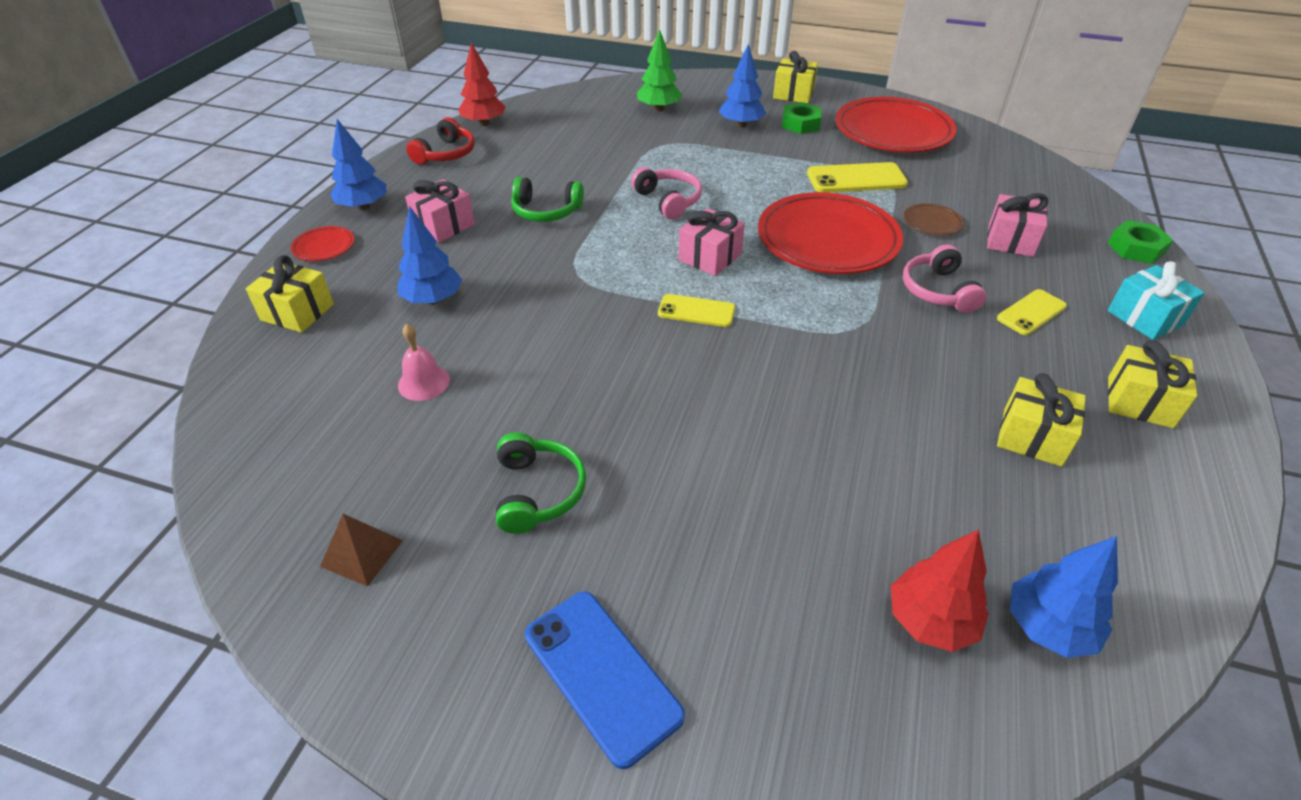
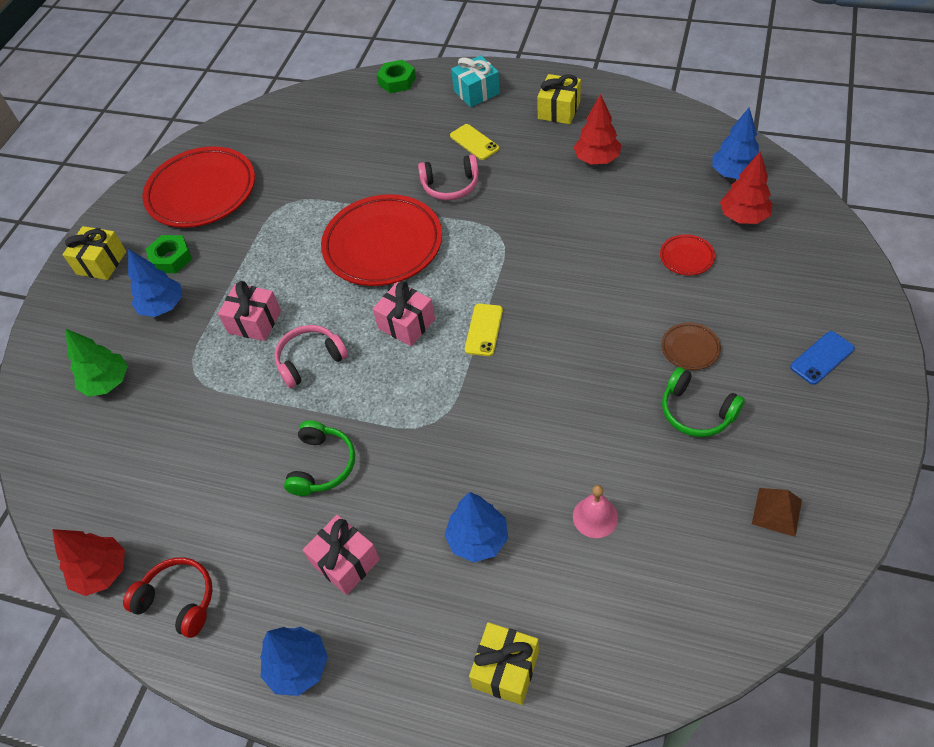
camera: 85 degrees left, 10 degrees up
(324, 247) = (385, 684): red plate -> red plate (686, 257)
(537, 492) = (696, 411): green headphones -> green headphones turned 135 degrees counterclockwise
(602, 674) = (822, 358): blue phone -> blue phone, size x0.64
(856, 179) = (284, 222): yellow phone -> none
(932, 223) = (359, 180): brown plate -> brown plate (690, 348)
(1010, 240) = (385, 140): pink gift -> pink gift (254, 322)
(1032, 437) = (597, 159): yellow gift -> red tree

